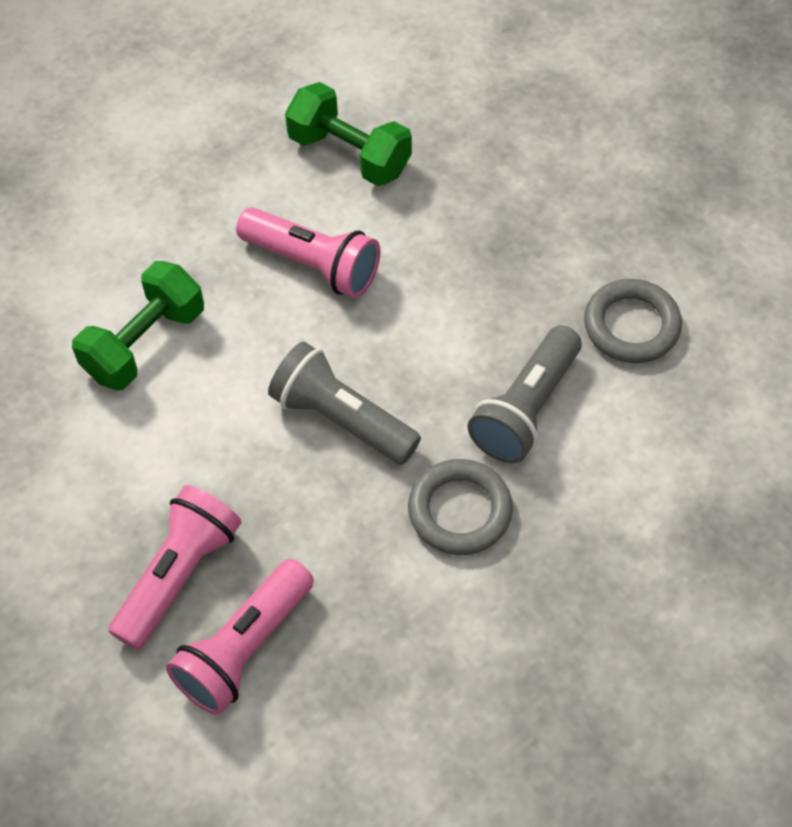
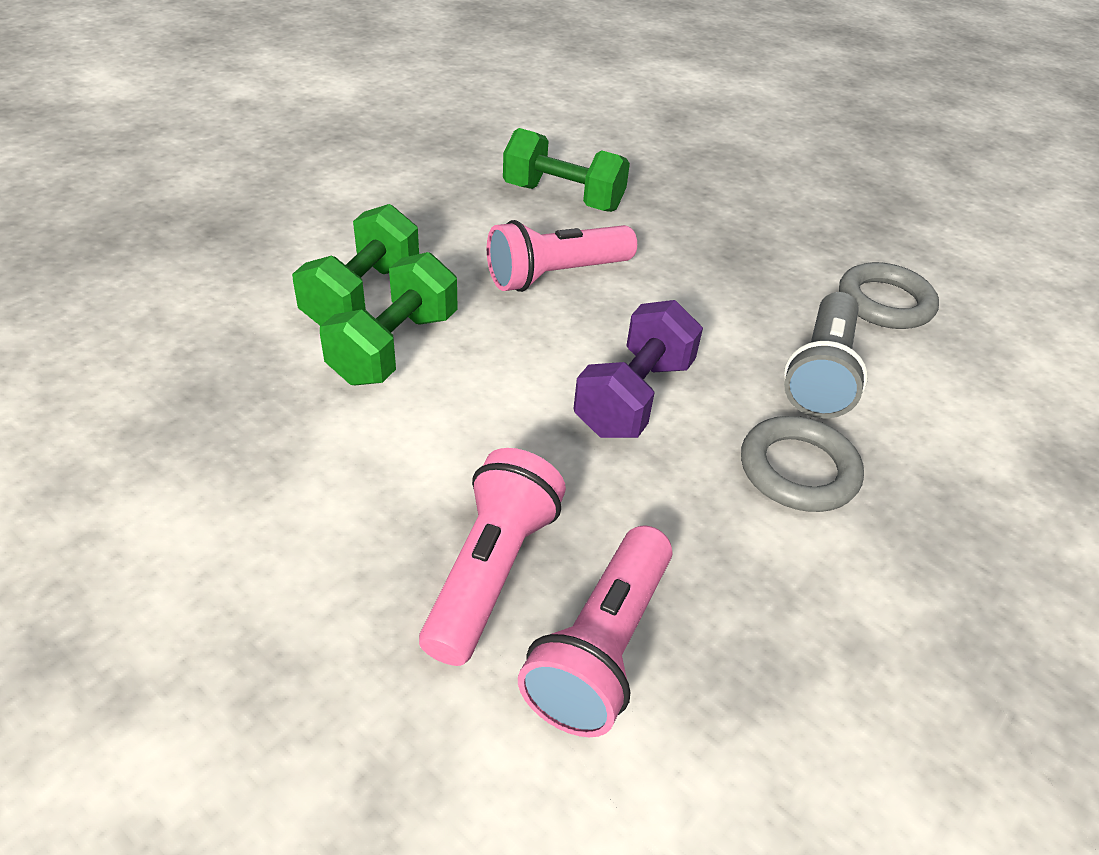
camera: 15 degrees left, 15 degrees down
(126, 277) = (362, 295): none -> green dumbbell
(313, 264) = (556, 275): pink flashlight -> pink flashlight turned 135 degrees clockwise
(342, 419) = (634, 397): grey flashlight -> purple dumbbell

